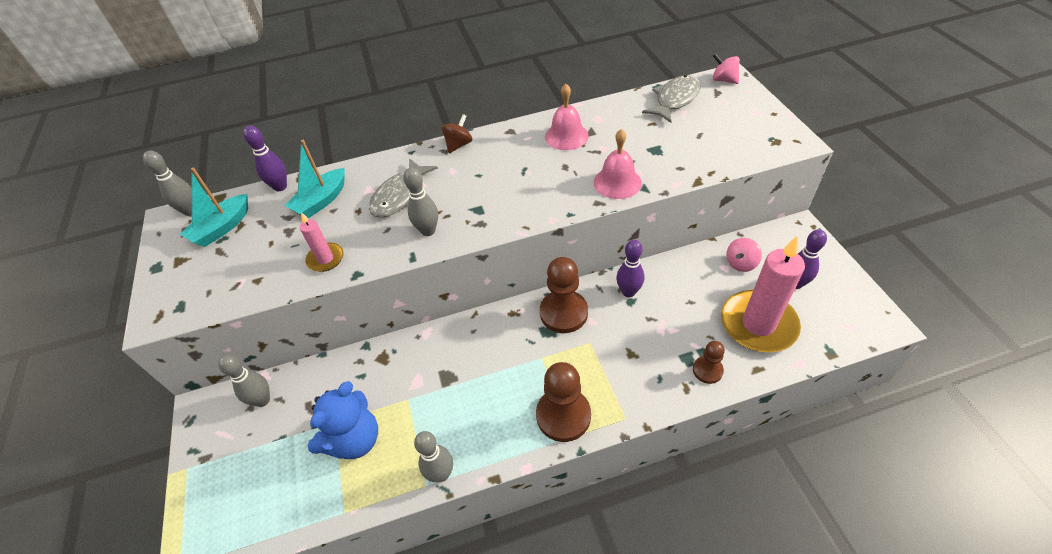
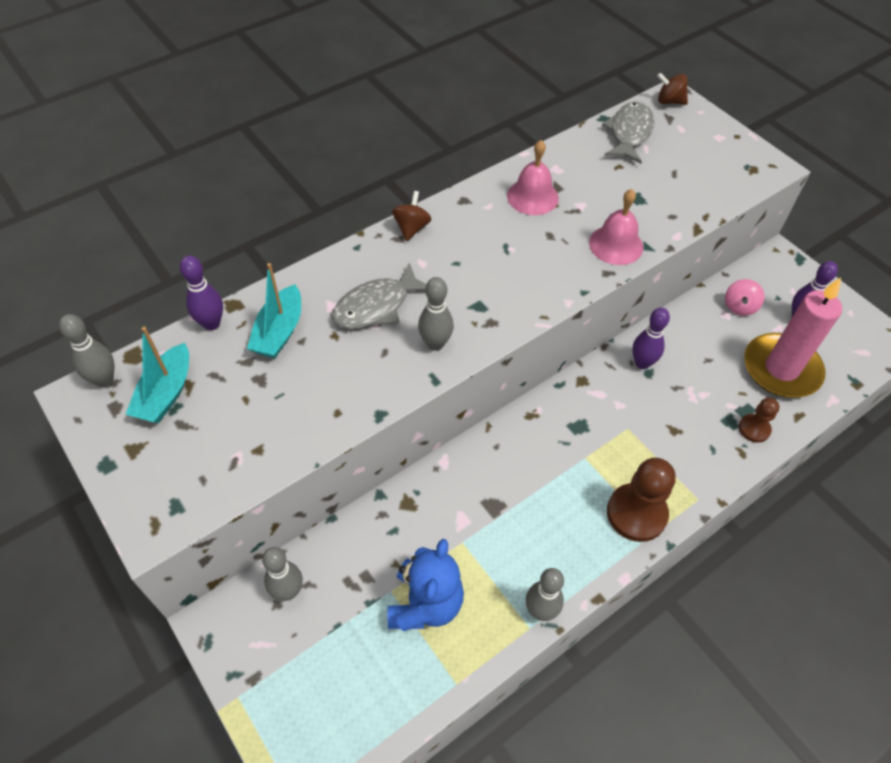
camera: 25 degrees left, 5 degrees up
(325, 259) = (330, 404): pink candle -> none
(400, 196) = (376, 306): grey fish -> grey fish turned 45 degrees clockwise
(563, 313) = (585, 402): brown pawn -> none
(723, 80) = (669, 101): pink spinning top -> brown spinning top

